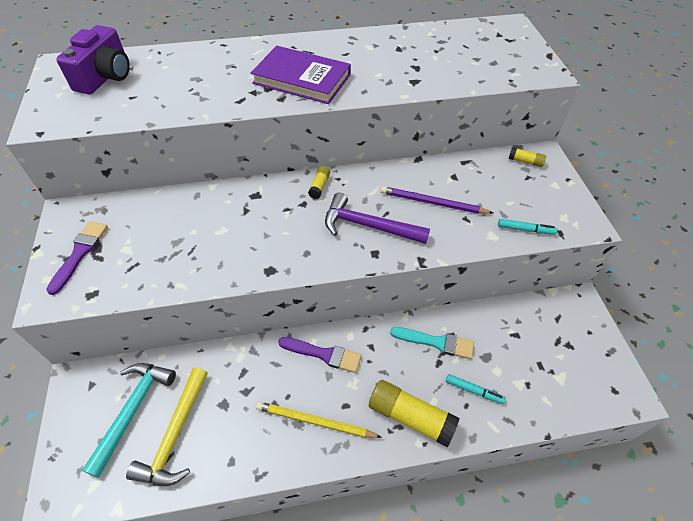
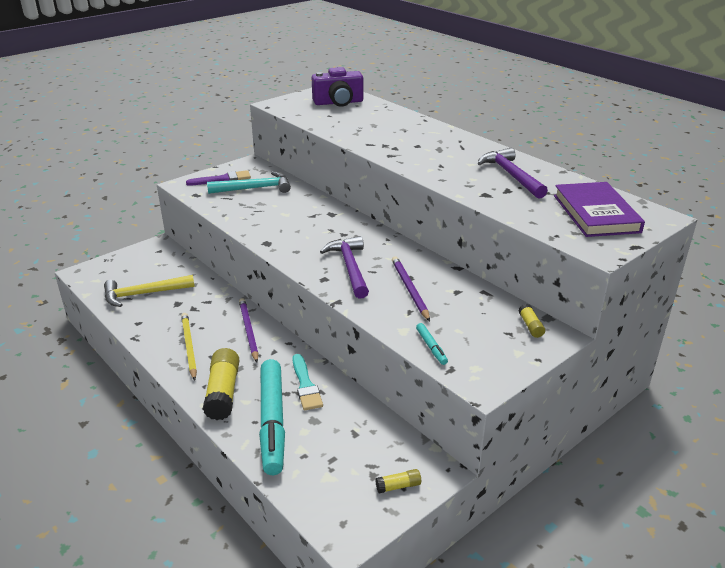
camera: 60 degrees right, 20 degrees down
(133, 410) = (151, 272): turquoise hammer -> turquoise hammer (255, 188)
(302, 79) = (423, 155): purple book -> purple book (595, 213)
(319, 186) = (369, 234): yellow glue stick -> yellow glue stick (398, 486)
(323, 354) = (248, 330): purple brush -> purple pencil
(390, 52) = (511, 175): none -> purple hammer
(474, 391) = (272, 422): turquoise marker -> turquoise marker, size x2.47

